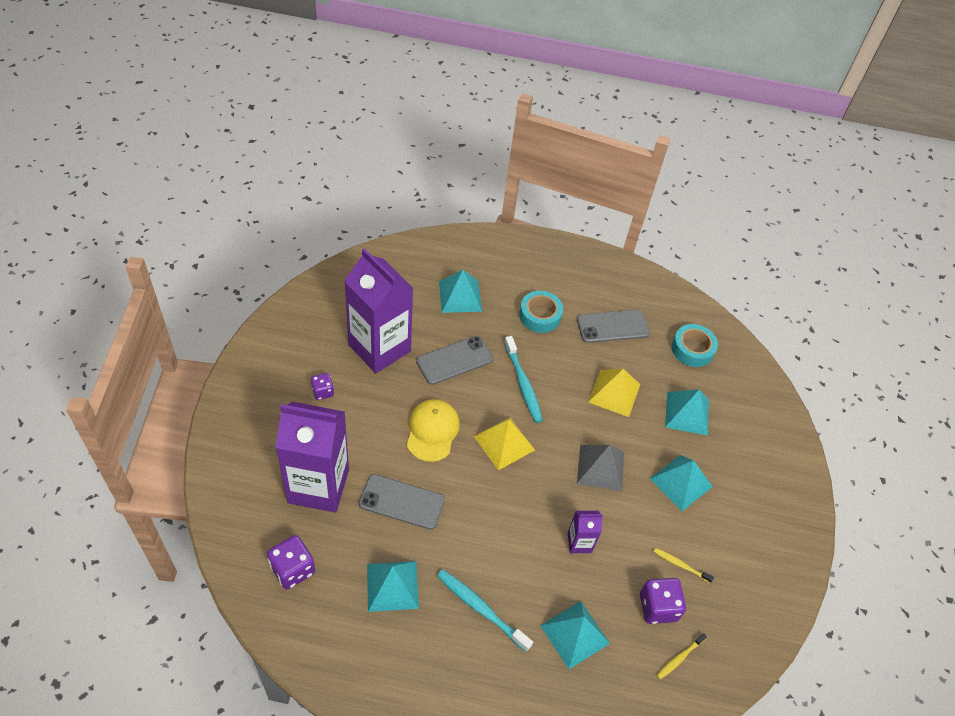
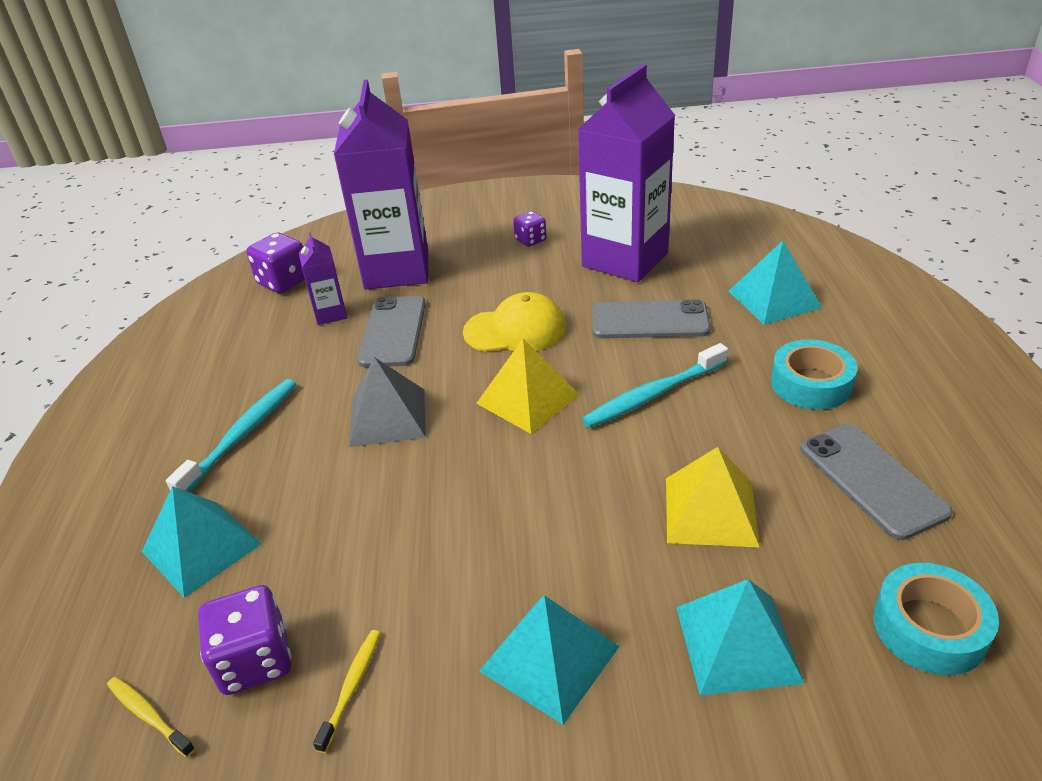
camera: 85 degrees right, 15 degrees down
(392, 586) = (270, 353): turquoise pyramid -> none
(454, 360) = (649, 321): grey phone -> grey phone turned 45 degrees counterclockwise
(579, 542) = (370, 521): purple carton -> purple carton (330, 314)
(600, 467) = (531, 521): grey pyramid -> grey pyramid (387, 417)

